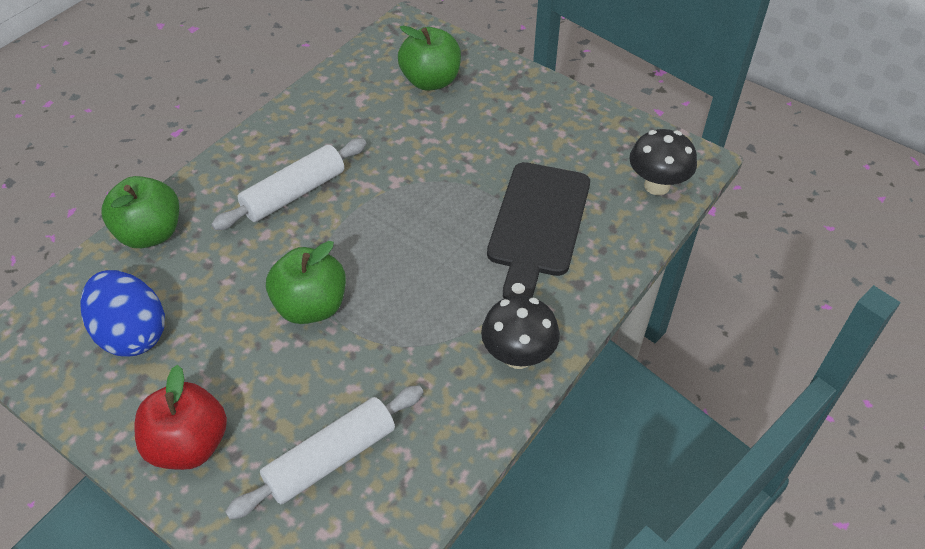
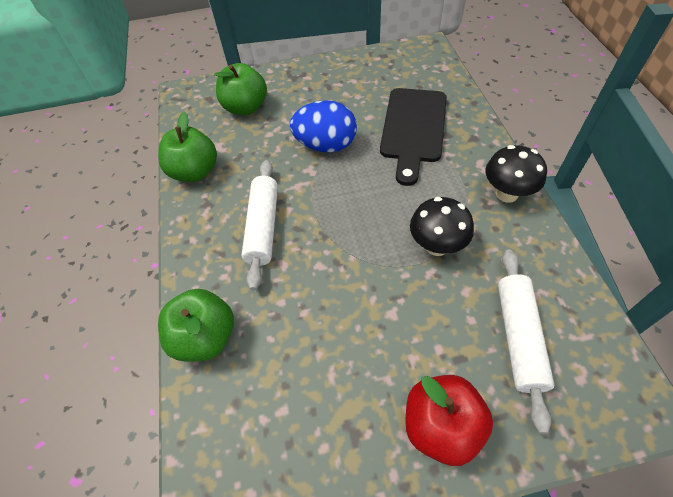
camera: 45 degrees left, 5 degrees up
(132, 333) = (296, 407): blue egg -> blue egg (326, 145)
(311, 306) = (375, 274): green apple -> green apple (195, 172)
(537, 225) = (413, 129): black cutting board -> black cutting board turned 45 degrees clockwise
(657, 185) = (432, 69): black mushroom -> black mushroom (436, 246)

